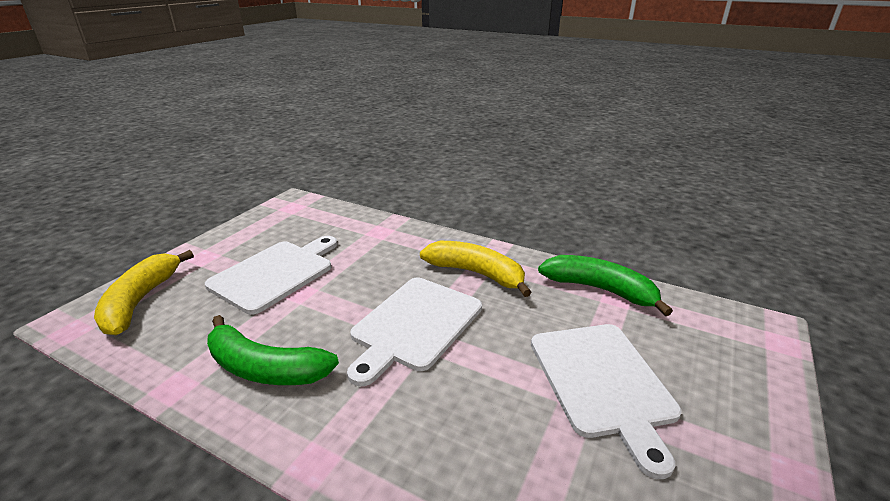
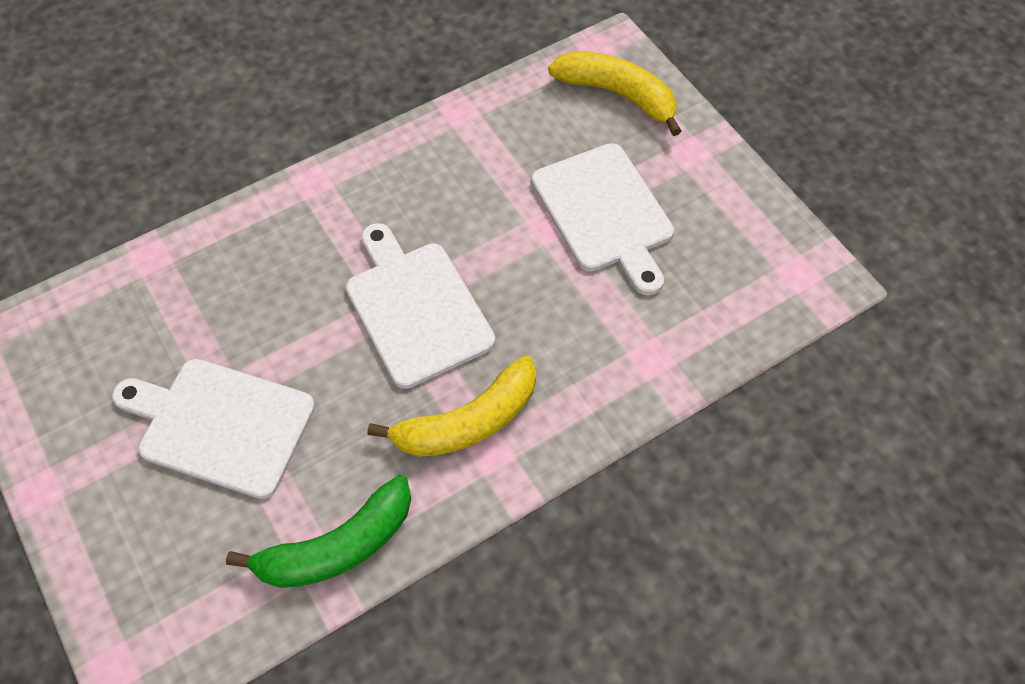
camera: 120 degrees right, 30 degrees up
(265, 368) = (439, 172): green banana -> none

